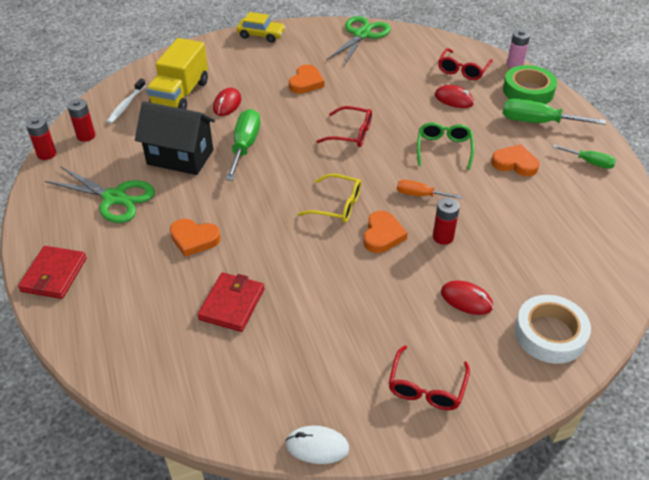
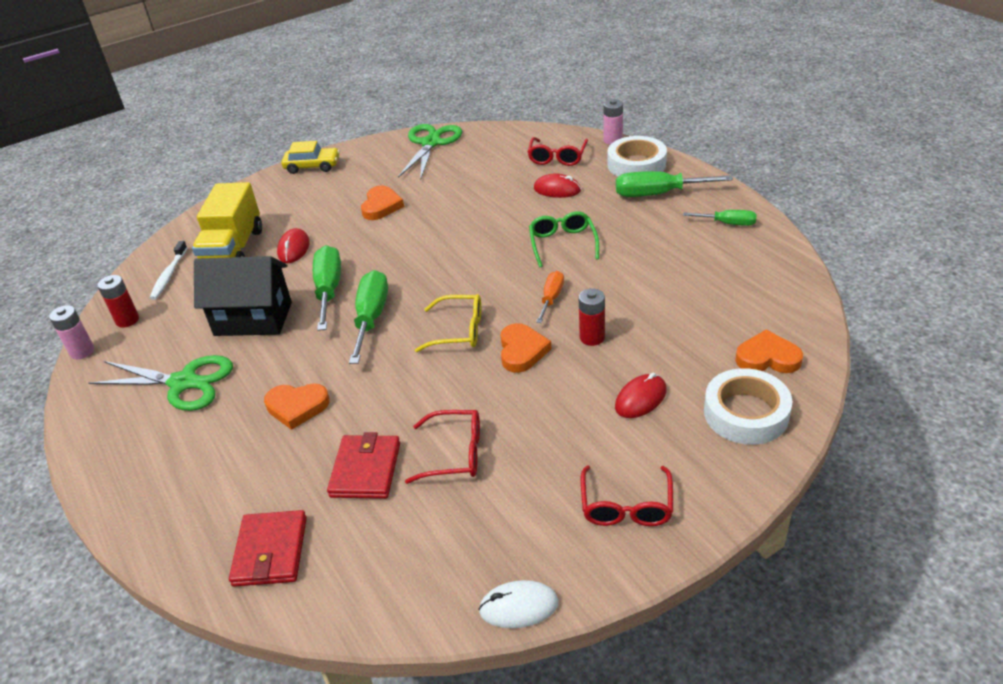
camera: 10 degrees left, 5 degrees down
(46, 154) = (82, 351): red battery -> pink battery
(54, 274) = (129, 489): red wallet -> red wallet (270, 551)
(271, 178) = (371, 318): none -> green screwdriver
(351, 133) = (451, 250): red glasses -> red glasses (455, 454)
(420, 195) = (551, 298): orange screwdriver -> orange screwdriver turned 105 degrees clockwise
(466, 300) = (640, 399): red mouse -> red mouse turned 60 degrees counterclockwise
(515, 163) = (647, 242): orange heart -> orange heart (767, 358)
(528, 91) = (636, 164): green tape -> white tape

